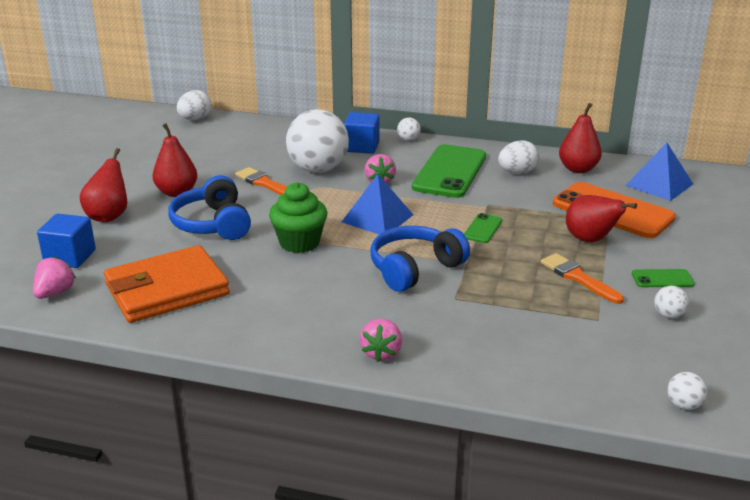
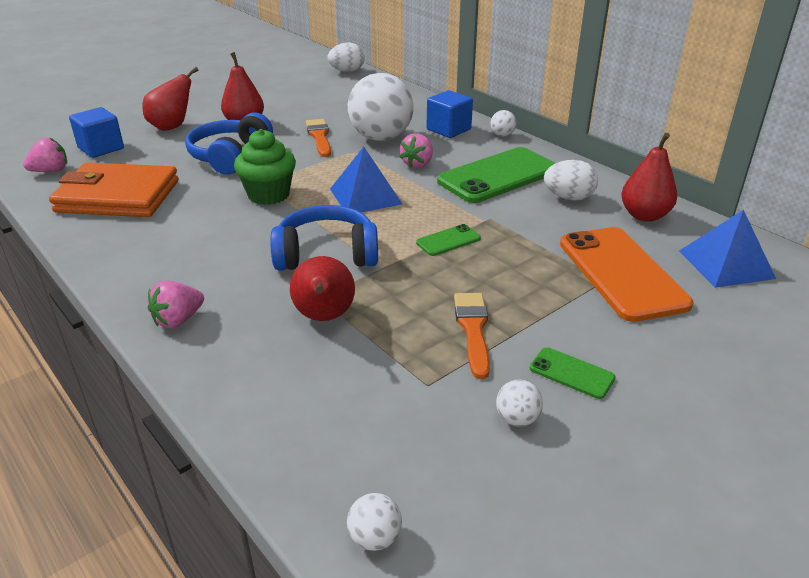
camera: 35 degrees right, 5 degrees up
(590, 240) = (548, 295): red pear -> red pear (324, 317)

